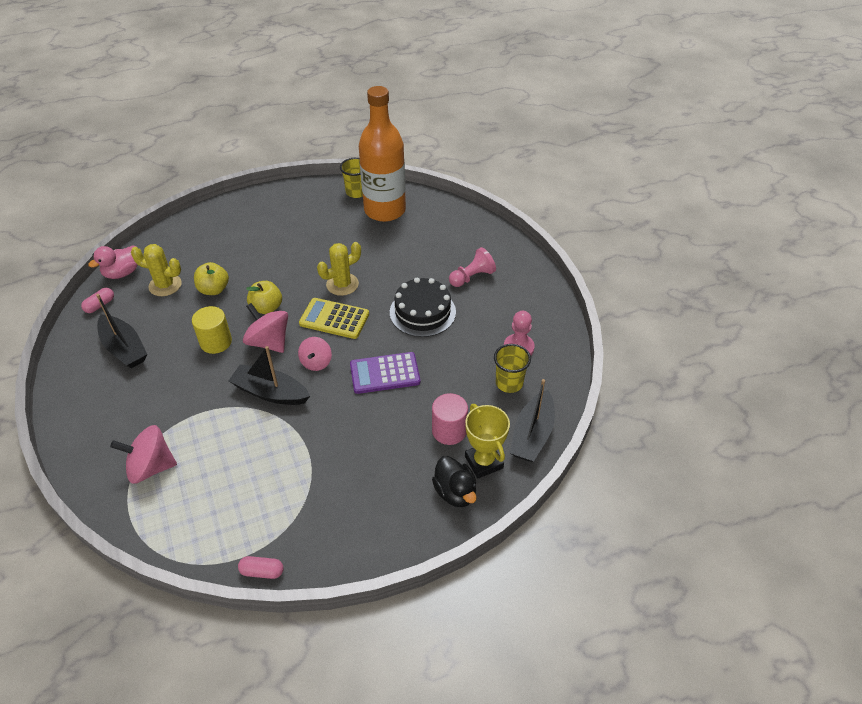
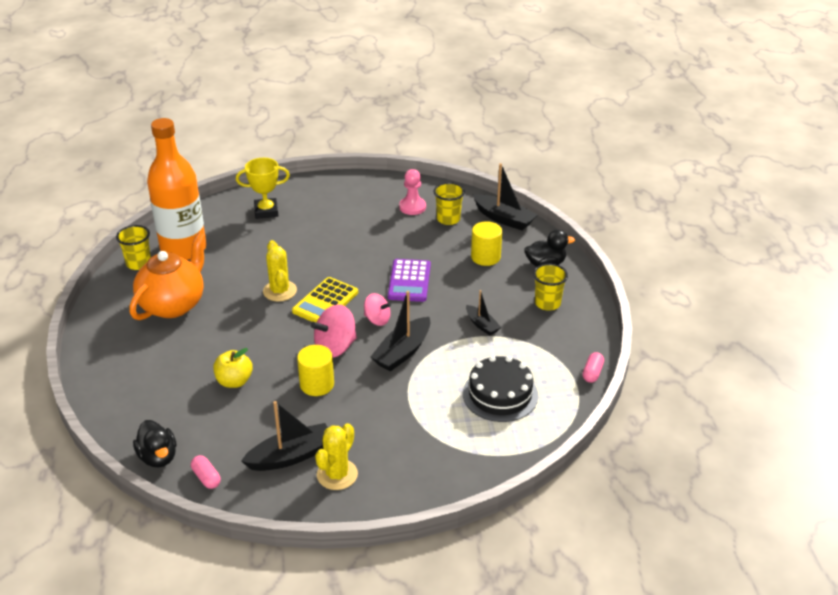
camera: 75 degrees left, 10 degrees down
(122, 273) = (158, 457): pink duck -> black duck
(151, 467) = (464, 437): pink spinning top -> none
(165, 285) = (204, 420): yellow cactus -> yellow cactus (337, 475)
(266, 308) = (285, 345): yellow apple -> none
(306, 227) = (173, 305): none -> orange teapot
(326, 450) = (482, 325): none -> black boat
(380, 506) = (547, 303): none -> yellow cup
(422, 312) = (344, 249): black cake -> black cake (500, 394)
(449, 431) = (485, 257): pink cylinder -> yellow cylinder
(472, 277) = (315, 214): pink pawn -> none
(484, 462) = (522, 246): yellow trophy -> yellow trophy (266, 211)

